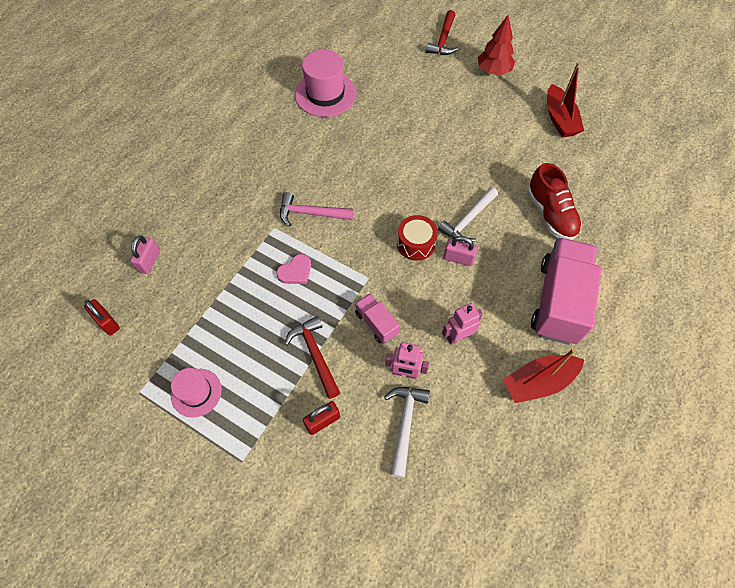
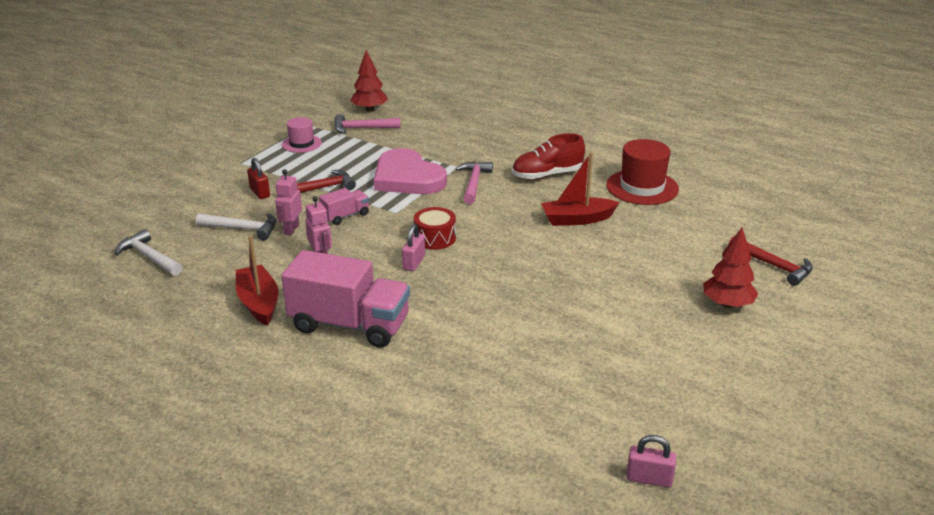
camera: 90 degrees right, 30 degrees down
(107, 322) = (369, 109): red padlock -> red tree
(149, 261) = (424, 119): pink padlock -> pink padlock (649, 479)
(163, 326) = (362, 128): none -> pink hammer
(295, 271) = (407, 178): pink heart -> pink heart, size x2.37
(325, 94) = (642, 187): pink hat -> red hat
(443, 40) = (774, 266): red hammer -> red hammer turned 150 degrees counterclockwise
(467, 221) = (464, 271): white hammer -> white hammer (149, 257)
(550, 214) = (474, 331): red shoe -> red shoe (547, 175)
(559, 119) = (646, 355): red boat -> red boat (577, 219)

